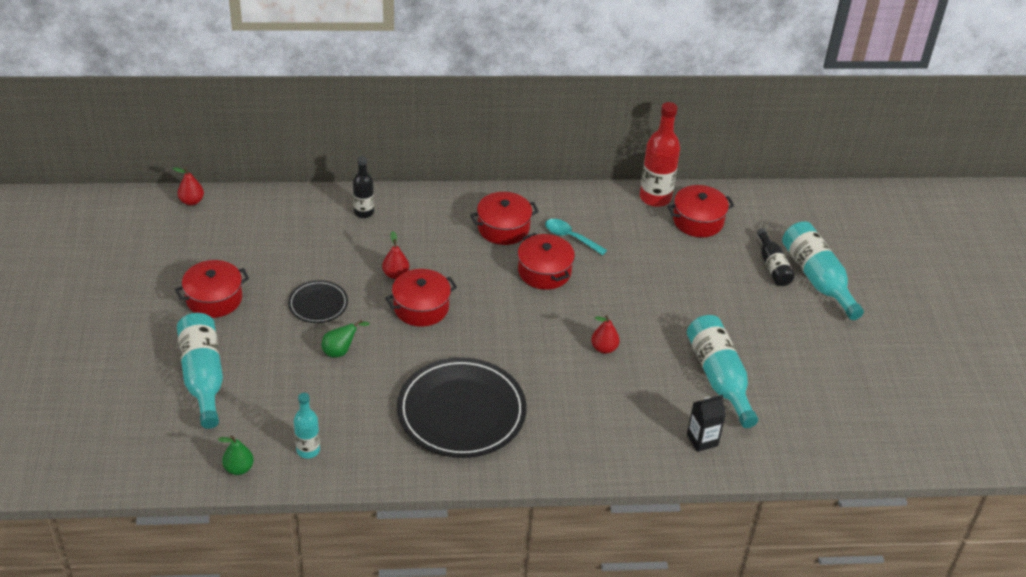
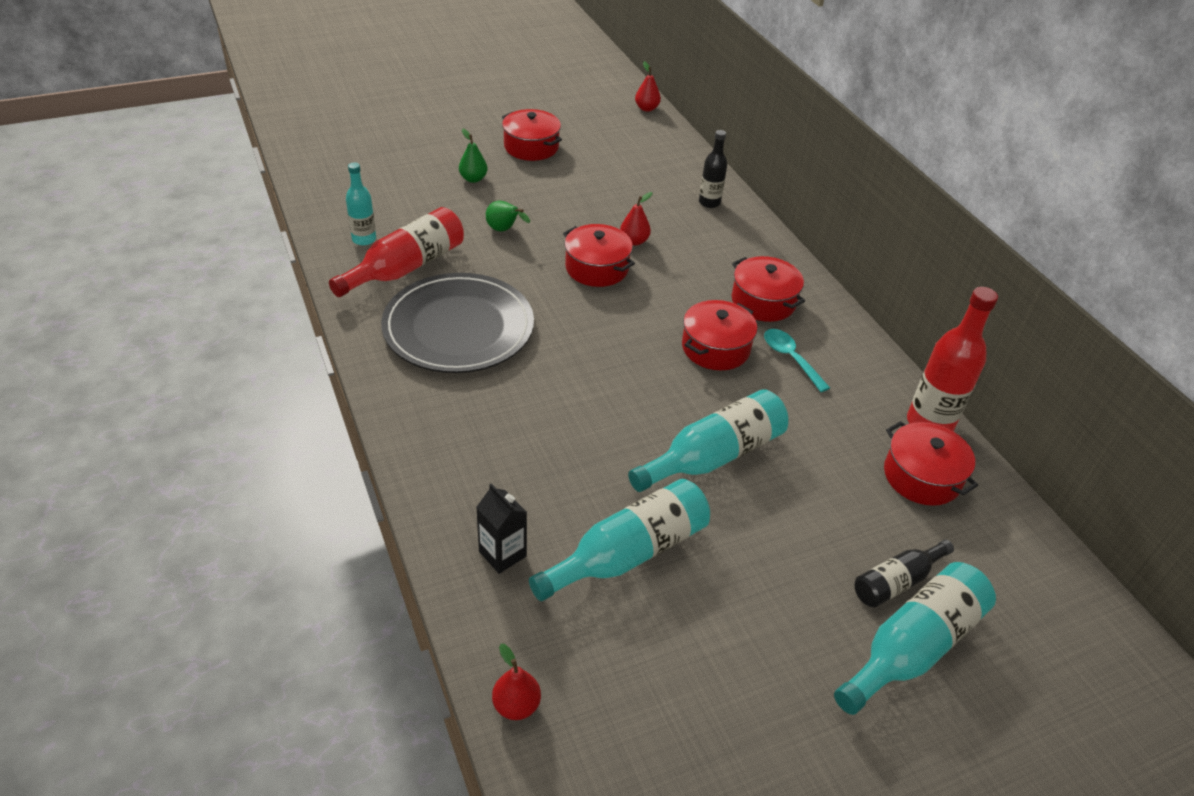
camera: 70 degrees right, 0 degrees up
(203, 377) = (431, 163): turquoise bottle -> turquoise bottle (713, 456)
(239, 468) = (327, 206): green pear -> green pear (473, 179)
(318, 304) = (560, 203): black plate -> none
(365, 428) = (406, 267): none -> red bottle
(570, 237) = (790, 358): turquoise spoon -> turquoise spoon turned 45 degrees counterclockwise
(604, 348) = (618, 424): red pear -> red pear (516, 705)

